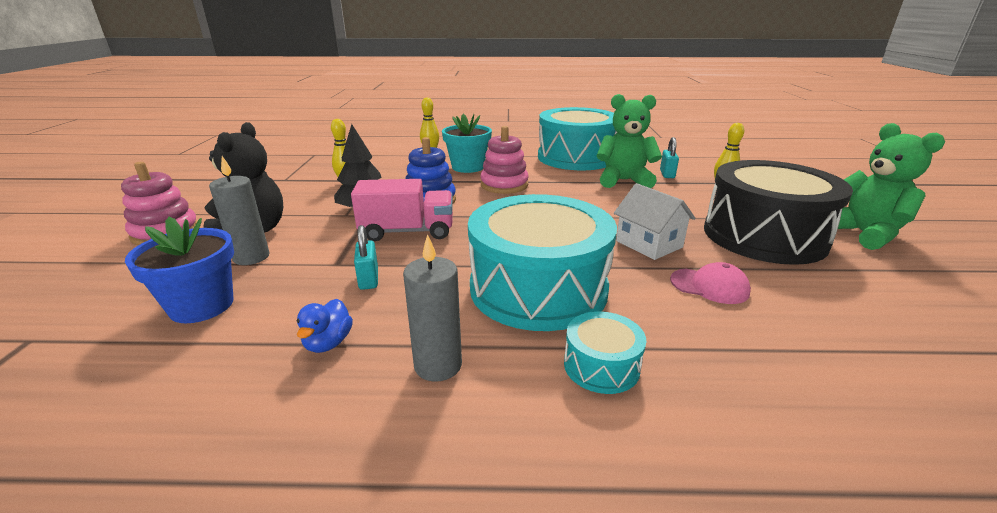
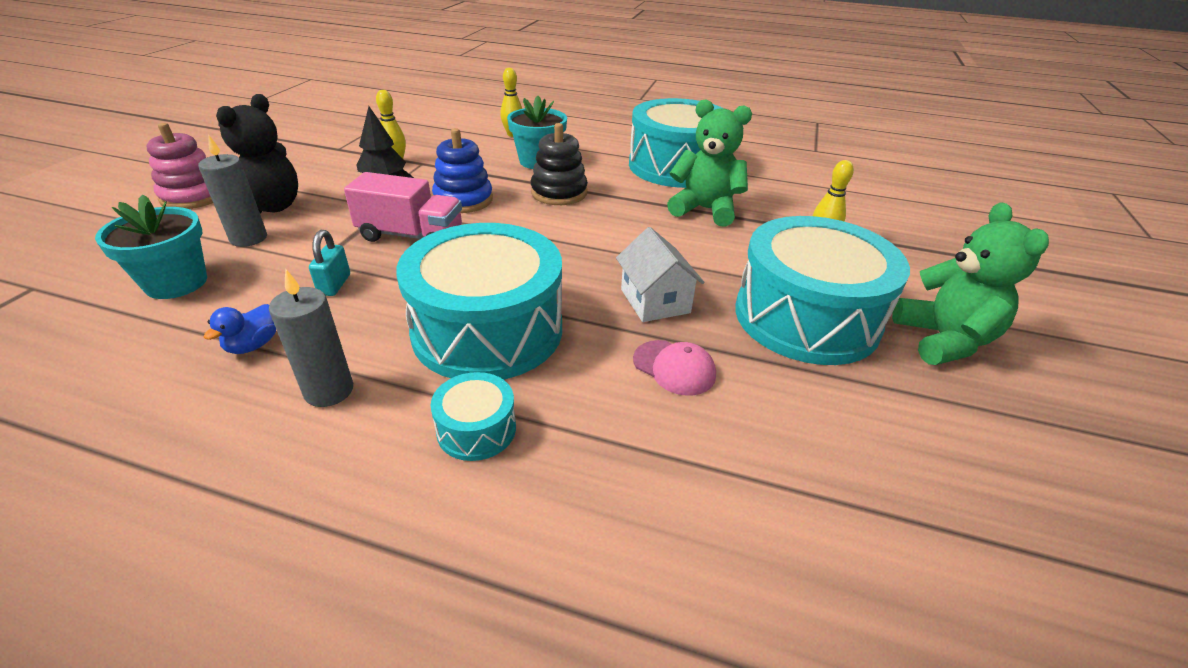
camera: 15 degrees right, 10 degrees up
(202, 306) = (176, 283): blue flower pot -> turquoise flower pot
(504, 185) = (559, 193): pink stacking toy -> black stacking toy
(667, 174) = (769, 209): turquoise padlock -> none
(763, 236) = (806, 317): black drum -> turquoise drum

